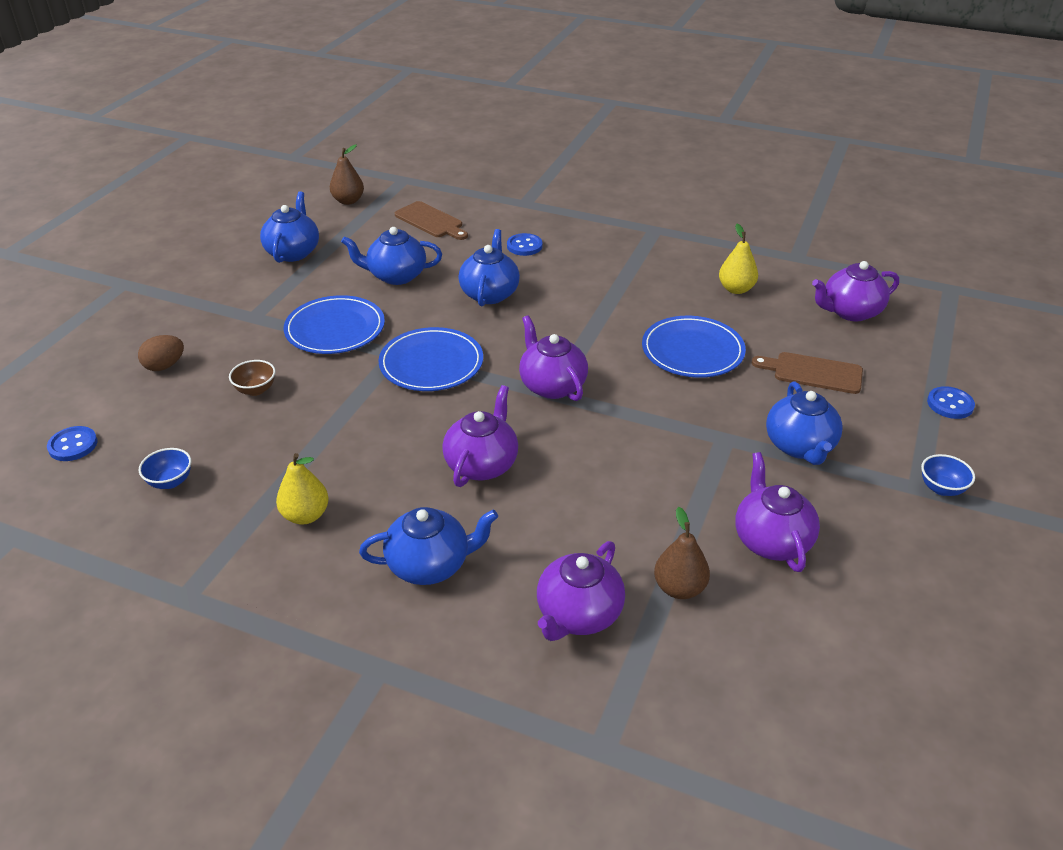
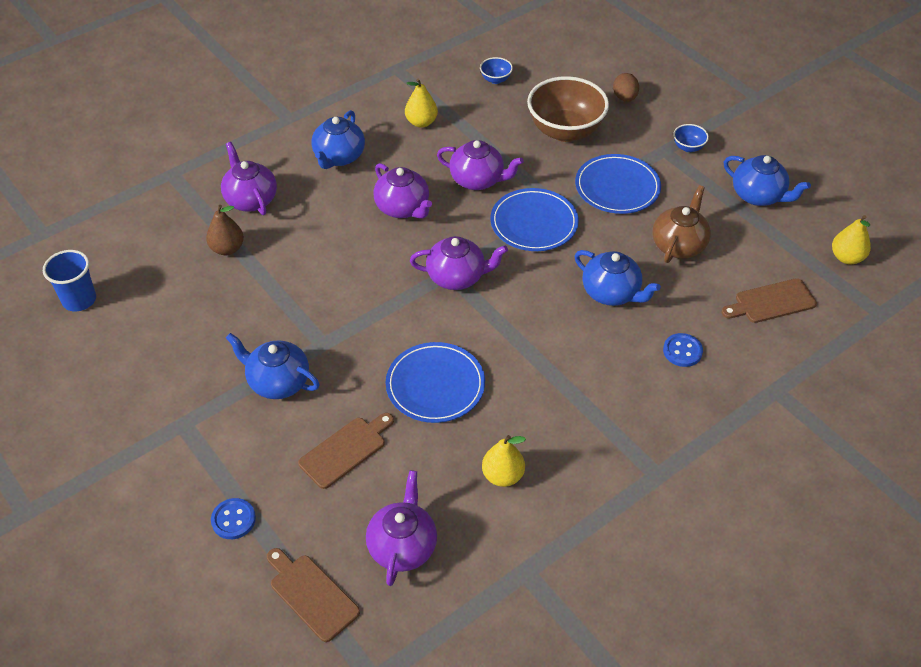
camera: 120 degrees right, 10 degrees up
(73, 445) = (561, 50): blue button -> none
(256, 390) = (565, 131): brown bowl -> brown bowl, size x2.33
(348, 201) = (846, 257): brown pear -> yellow pear
(396, 276) = (678, 245): blue teapot -> brown teapot
(771, 541) = (218, 311): purple teapot -> purple teapot (478, 180)
(901, 692) = (79, 300): none -> blue cup
(941, 488) = (169, 437): blue bowl -> blue bowl (688, 147)
(942, 337) = (311, 594): none -> brown cutting board

